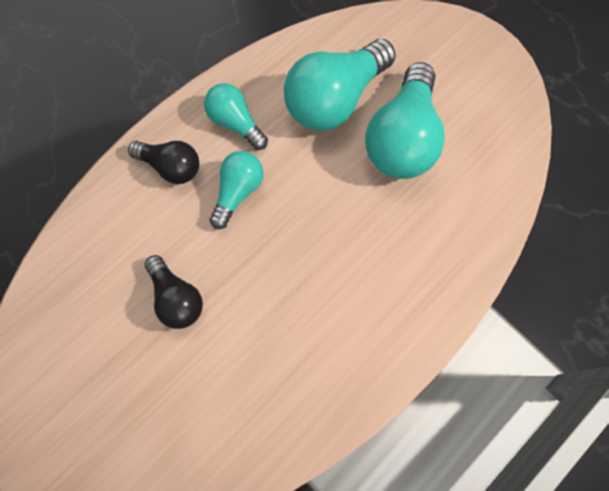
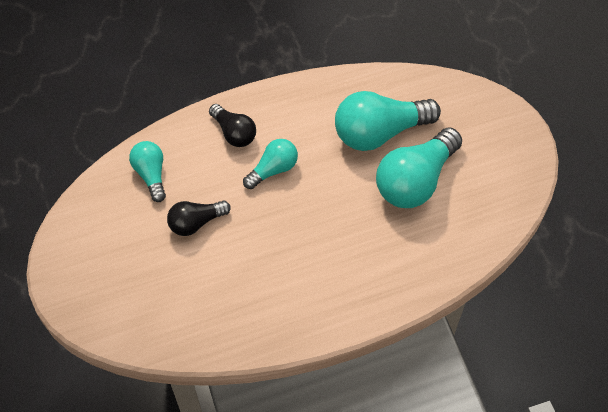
camera: 25 degrees right, 10 degrees down
(177, 298) = (196, 222): black light bulb -> black light bulb turned 75 degrees clockwise
(236, 124) = (296, 120): turquoise light bulb -> turquoise light bulb (151, 174)

